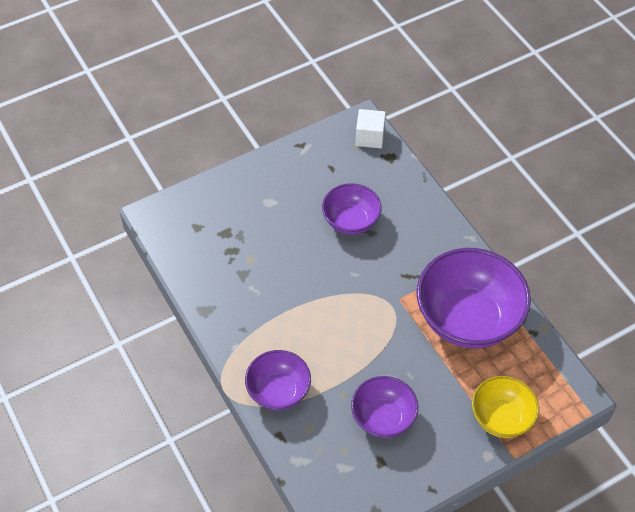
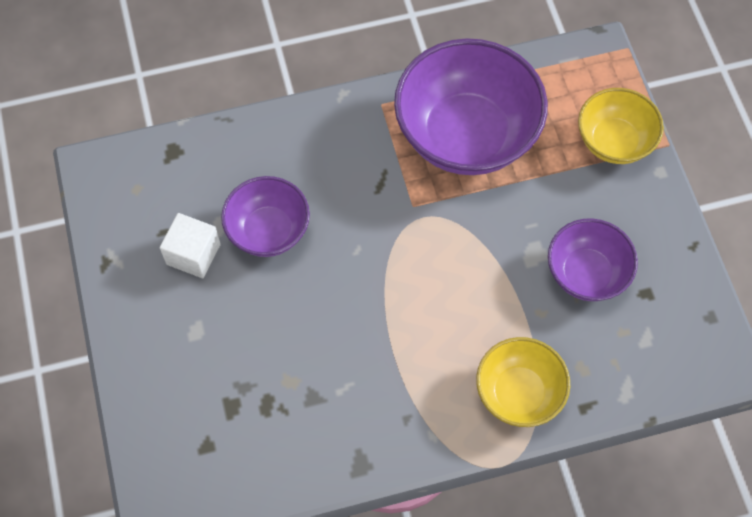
camera: 75 degrees left, 10 degrees up
(278, 391) = (518, 393): purple bowl -> yellow bowl
(370, 137) = (128, 167): white cube -> white cube (193, 254)

